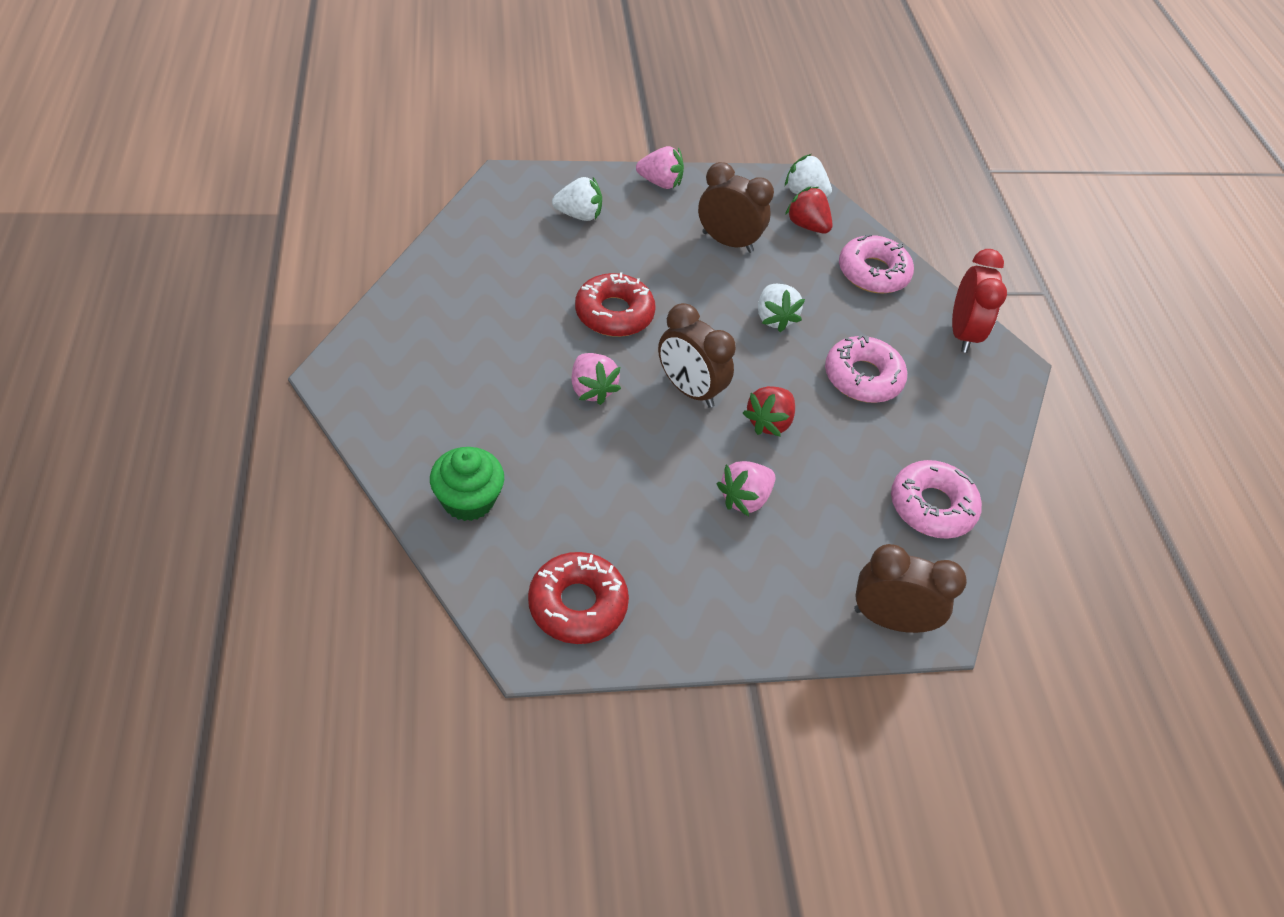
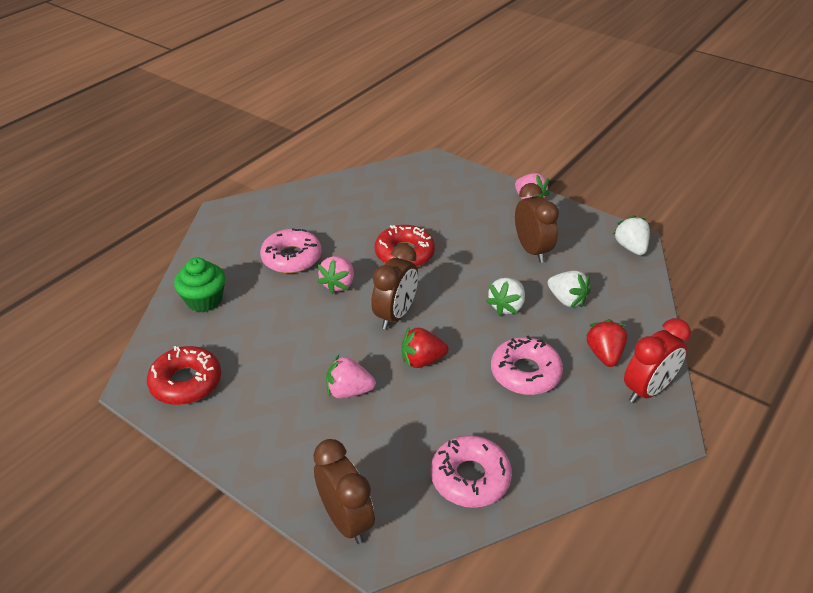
camera: 50 degrees right, 10 degrees down
(579, 215) = (452, 195): white strawberry -> white strawberry (567, 300)
(689, 390) = (395, 315): brown clock -> brown clock turned 150 degrees counterclockwise
(806, 225) = (606, 266): red strawberry -> red strawberry (604, 354)
(873, 273) = (621, 317): pink donut -> pink donut (291, 258)

